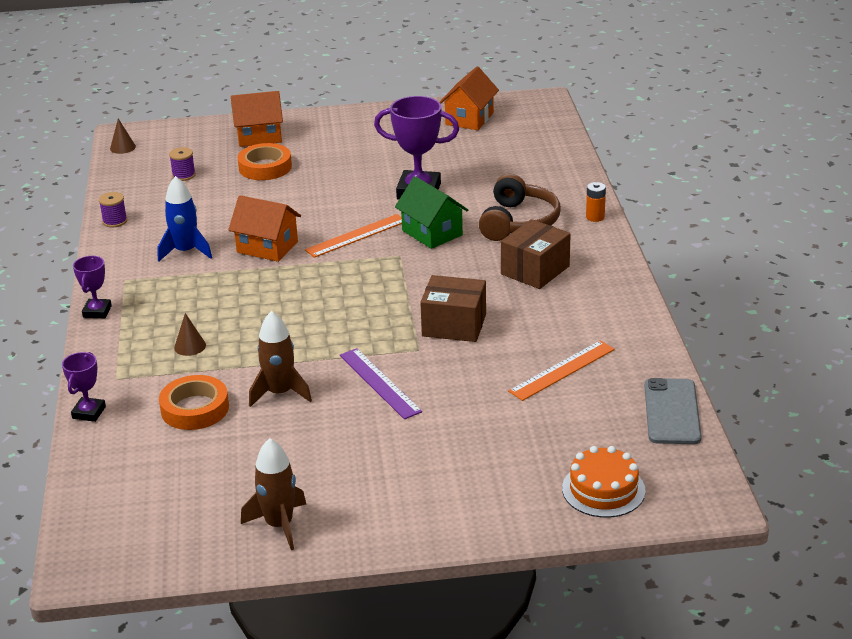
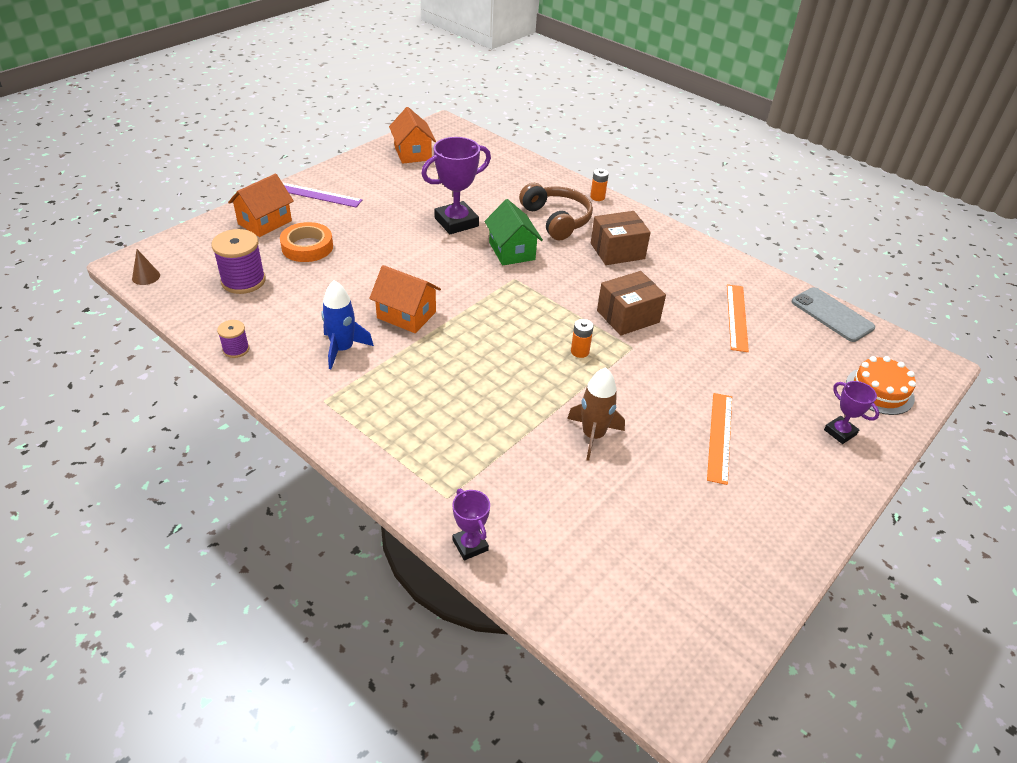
camera: 45 degrees left, 10 degrees up
(97, 311) = (340, 443): purple trophy -> purple trophy (840, 432)
(184, 175) = (243, 281): purple spool -> purple spool, size x1.84
(190, 346) = (467, 433): brown cone -> none
(195, 408) = (550, 487): orange tape -> none
(267, 247) = (406, 315): orange house -> orange house turned 45 degrees clockwise
(279, 525) = (753, 549): brown rocket -> none
(356, 235) = (461, 276): orange ruler -> orange ruler (719, 436)
(366, 332) = (580, 351): none -> orange battery
(379, 383) = (646, 388): purple ruler -> purple ruler (318, 195)
(432, 233) = (512, 251): green house -> green house turned 60 degrees clockwise
(535, 270) = (617, 251): brown box -> brown box turned 75 degrees clockwise

